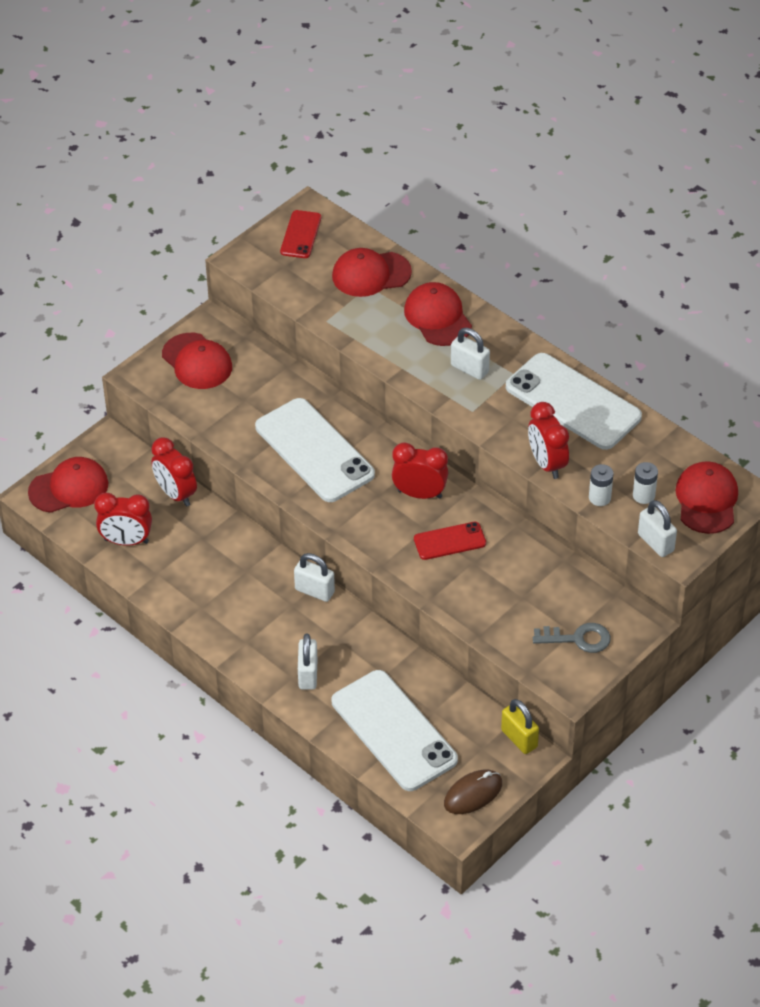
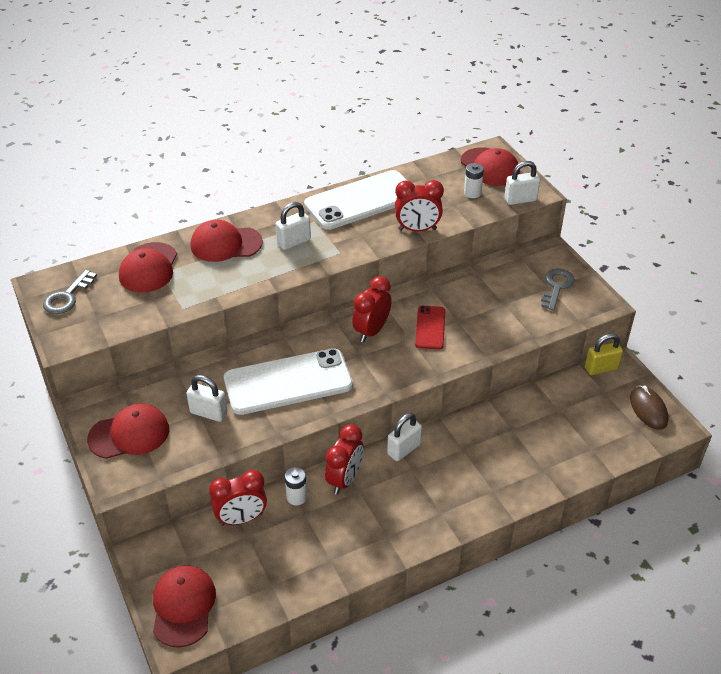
camera: 70 degrees left, 5 degrees down
(126, 541) = (278, 574): red clock -> red clock (344, 479)
(301, 234) = (67, 297): red phone -> grey key
(308, 674) = (494, 479): white padlock -> white padlock (208, 413)
(394, 731) = (572, 439): white phone -> none
(599, 498) = (464, 213): white battery -> white battery (296, 497)
(707, 500) = (490, 167): red cap -> red cap turned 150 degrees counterclockwise

